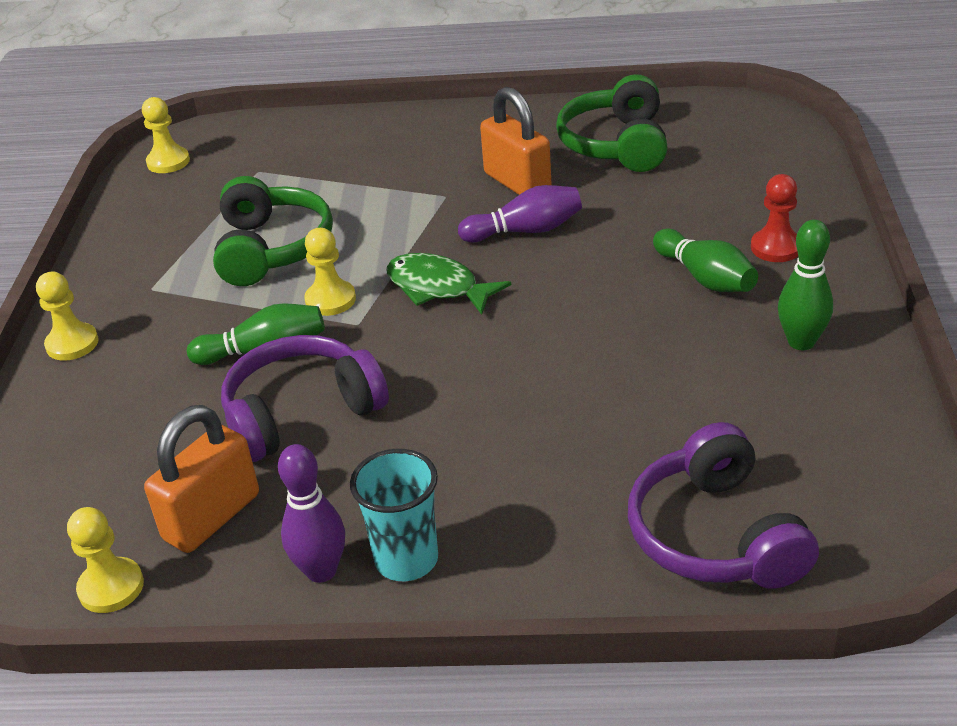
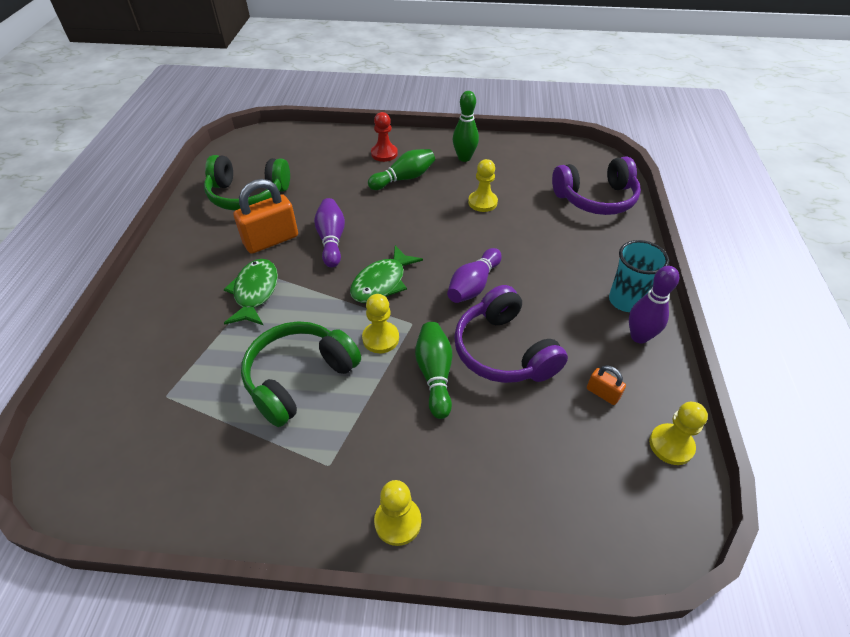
camera: 90 degrees left, 10 degrees up
(168, 162) = (100, 477): yellow pawn -> yellow pawn (482, 202)
(212, 517) = (602, 393): orange padlock -> orange padlock, size x0.48
(272, 249) = (299, 378): green headphones -> green headphones turned 45 degrees counterclockwise
(414, 191) = (255, 292): none -> green fish
(436, 376) = (473, 285): none -> purple bowling pin

